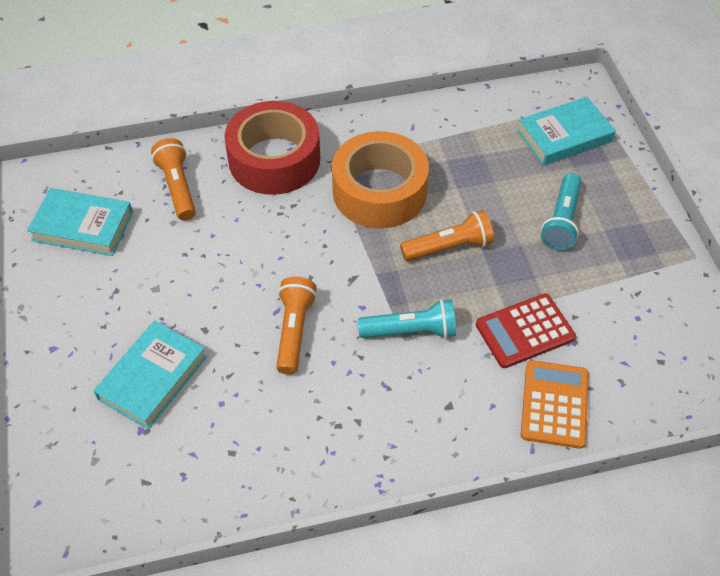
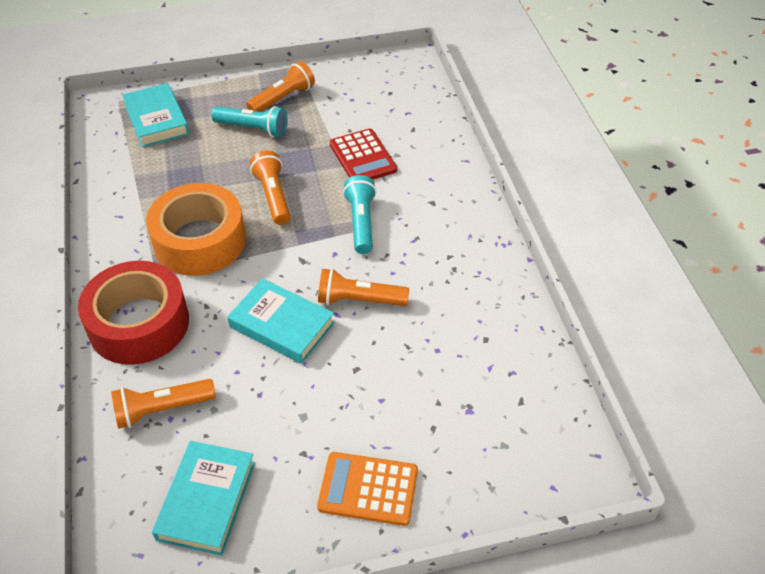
camera: 90 degrees left, 5 degrees down
(153, 378) = (412, 407): turquoise book -> turquoise book (282, 325)
(554, 404) = (428, 146): orange calculator -> orange calculator (368, 489)
(624, 245) = (283, 98): none -> orange flashlight

